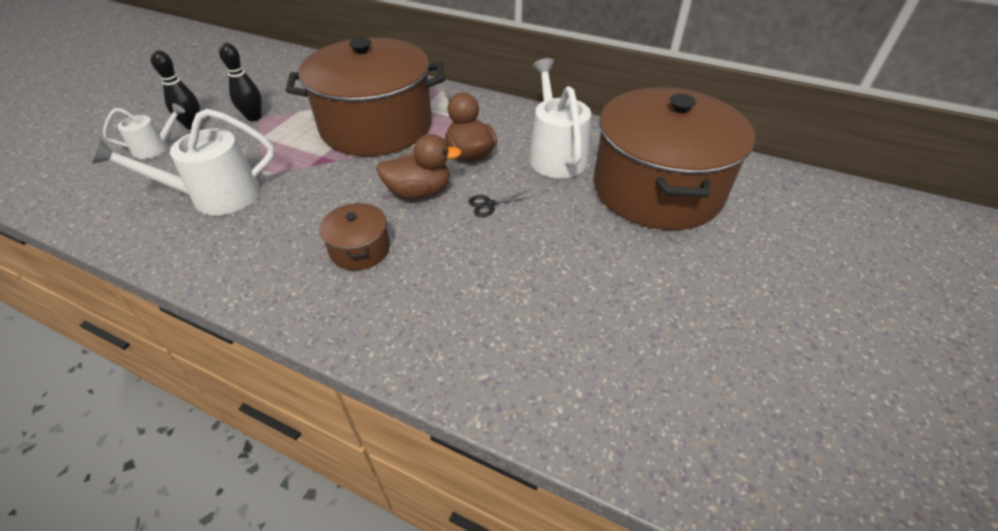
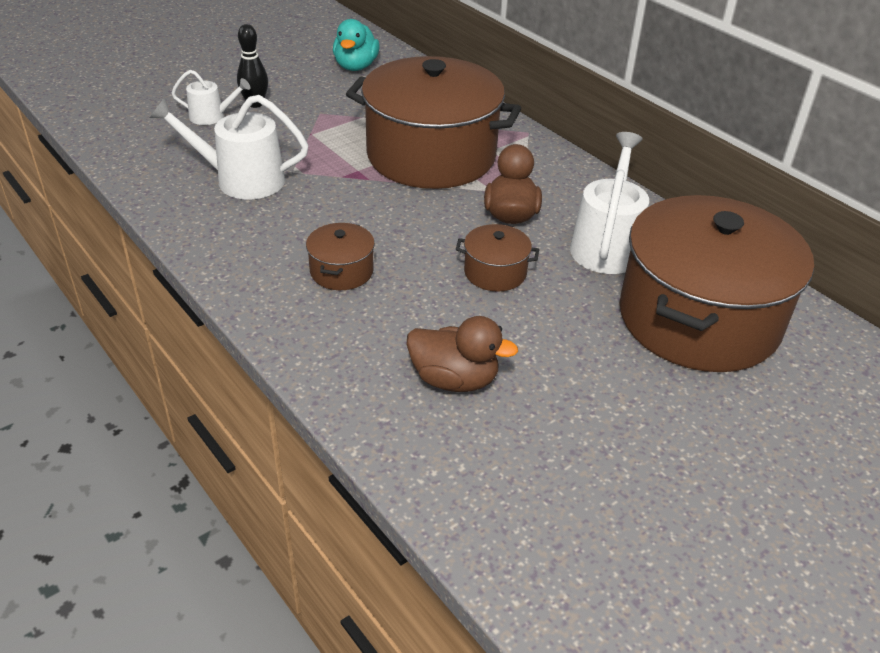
camera: 25 degrees right, 5 degrees down
(254, 117) = (315, 111): black bowling pin -> none
(269, 73) = (356, 66): none -> turquoise duck
(419, 192) = (432, 236): brown duck -> brown duck (454, 379)
(489, 205) = (495, 272): black scissors -> brown pot

